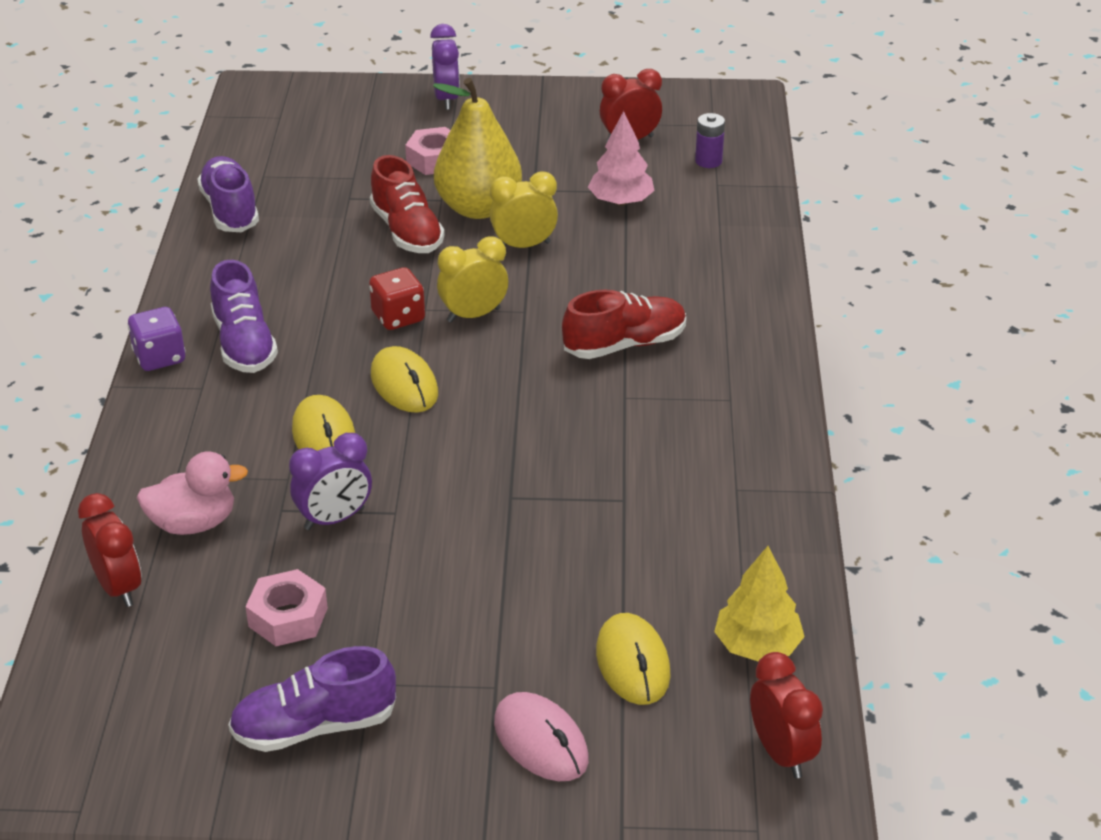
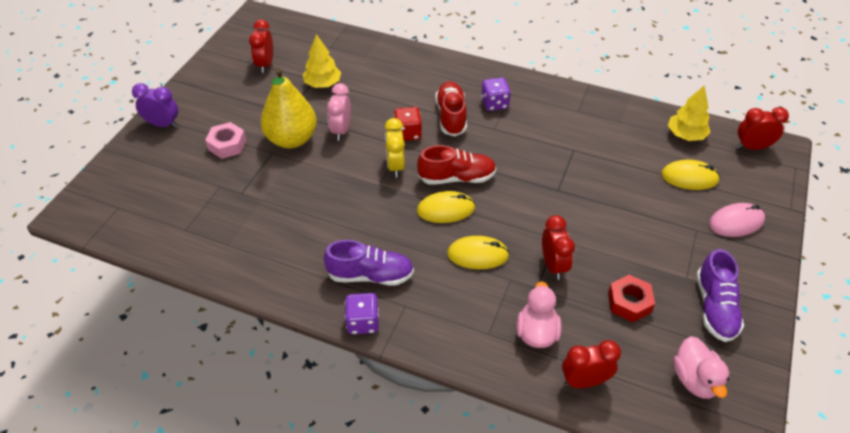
camera: 70 degrees left, 10 degrees up
(154, 713) = (695, 379): none -> pink duck
(230, 210) = (215, 254): purple shoe -> none
(288, 617) = (629, 302): pink nut -> red nut
(334, 519) = (553, 265): purple clock -> red clock
(398, 317) = (380, 198): red dice -> red dice (408, 133)
(407, 231) = (296, 175): red shoe -> red shoe (457, 178)
(524, 246) = (341, 130): yellow clock -> pink clock
(621, 201) = (323, 84): pink tree -> yellow tree
(689, 385) = (494, 104): none -> purple dice
(708, 161) = (306, 44): purple battery -> none

